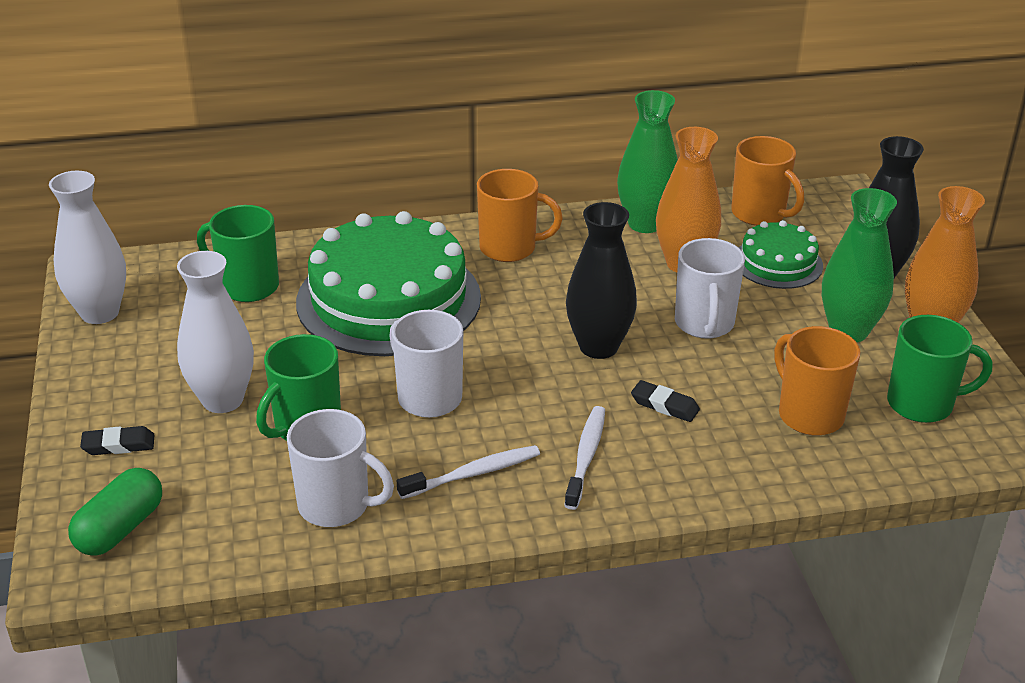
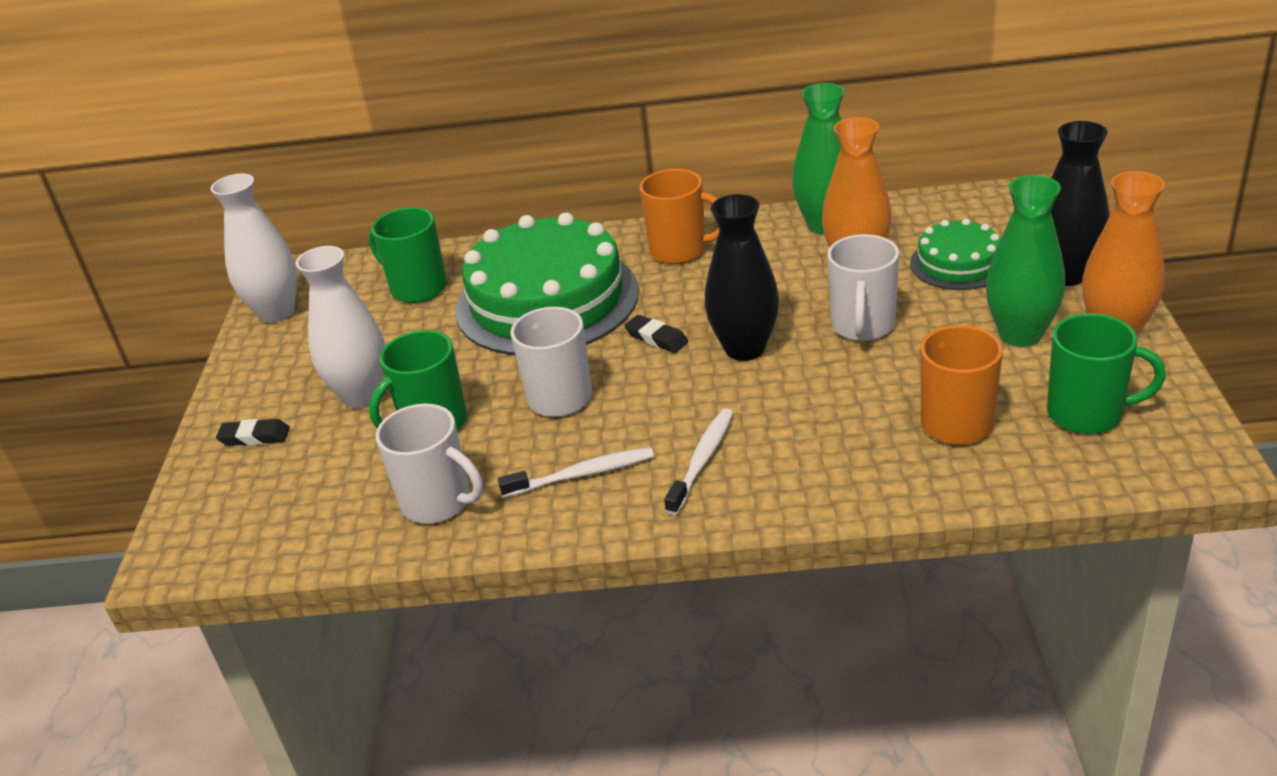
camera: 15 degrees right, 0 degrees up
(120, 528) = (231, 517): green capsule -> none
(664, 405) = (799, 409): black eraser -> black eraser (656, 338)
(759, 214) = (950, 214): orange mug -> none

